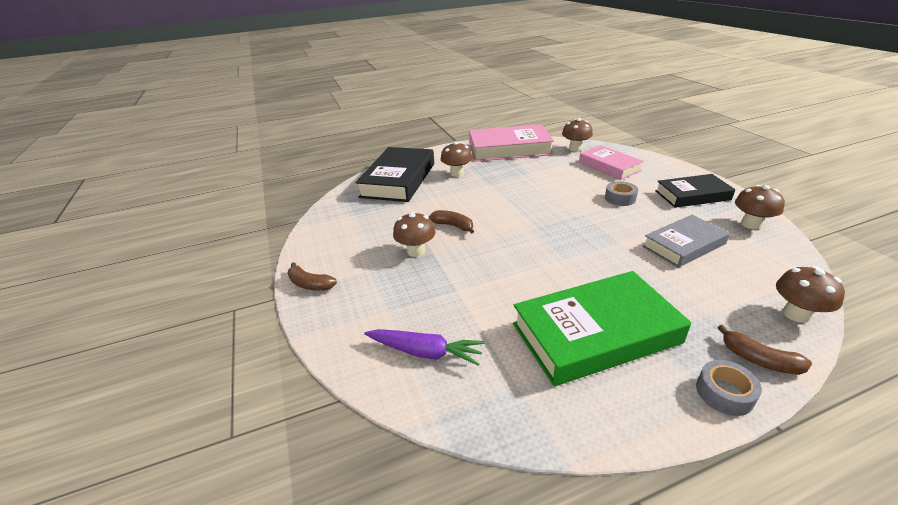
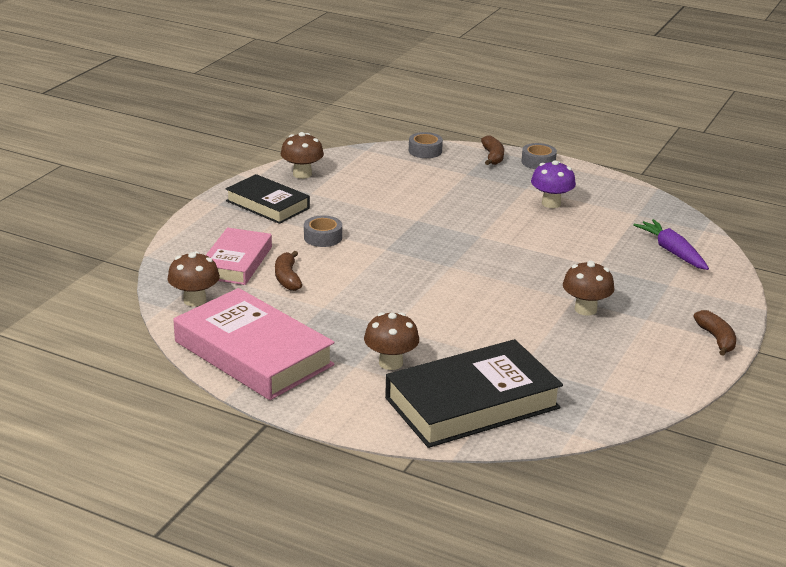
camera: 135 degrees left, 5 degrees down
(453, 226) = (514, 309): brown banana -> brown banana (287, 278)
(595, 333) = (551, 203): green book -> purple mushroom
(683, 245) = (381, 194): grey book -> none
(796, 314) = (425, 151): brown mushroom -> grey tape

